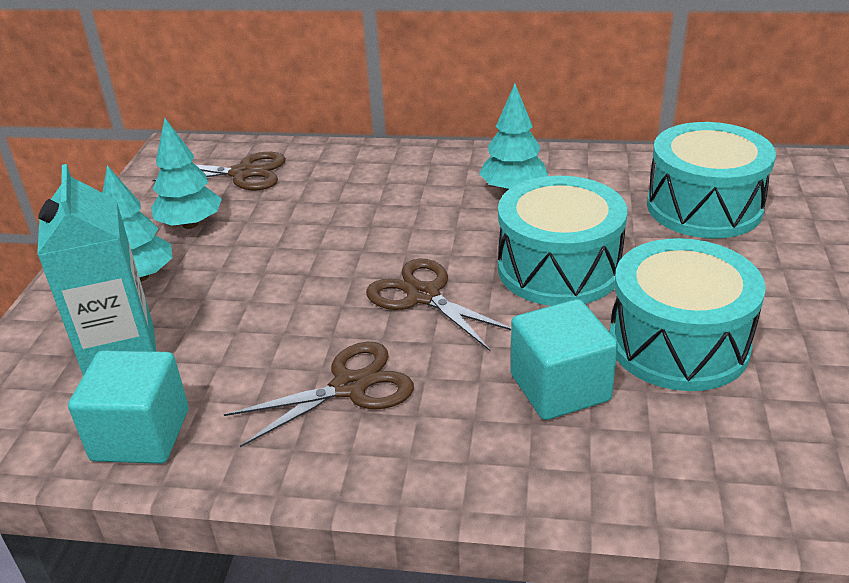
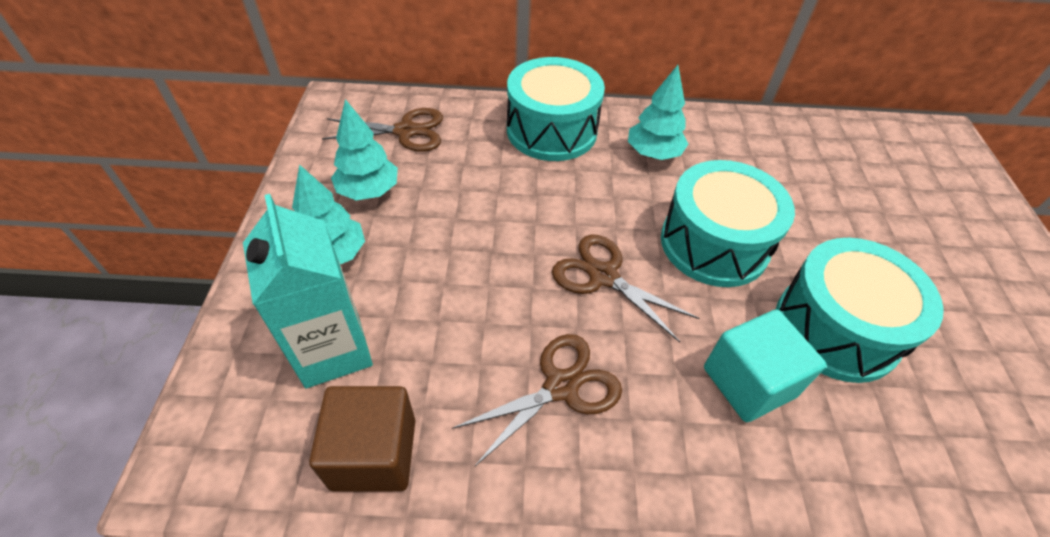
camera: 10 degrees left, 15 degrees up
(141, 435) = (374, 453): turquoise cube -> brown cube
(704, 207) = (818, 175): turquoise drum -> turquoise drum (551, 130)

